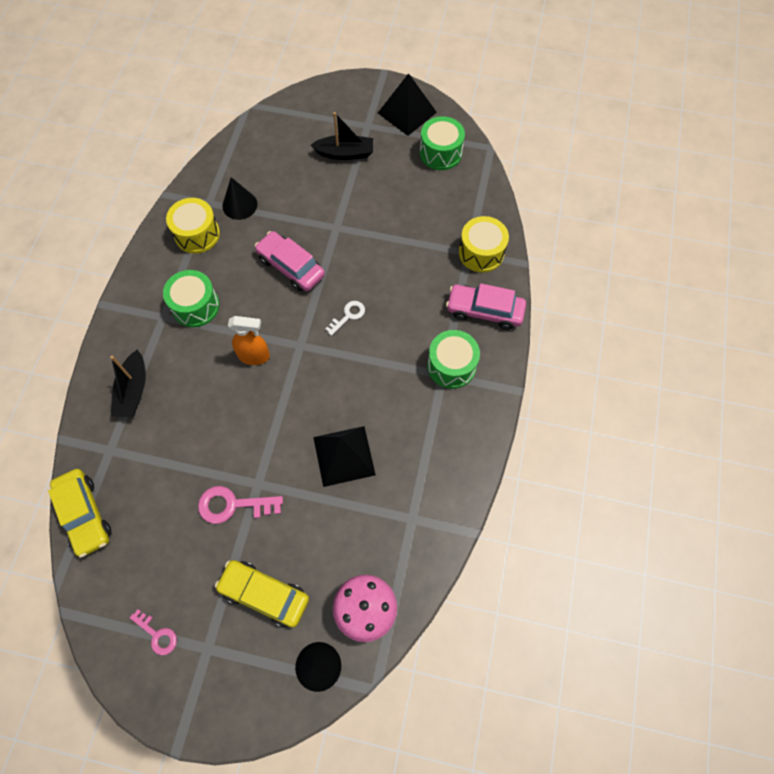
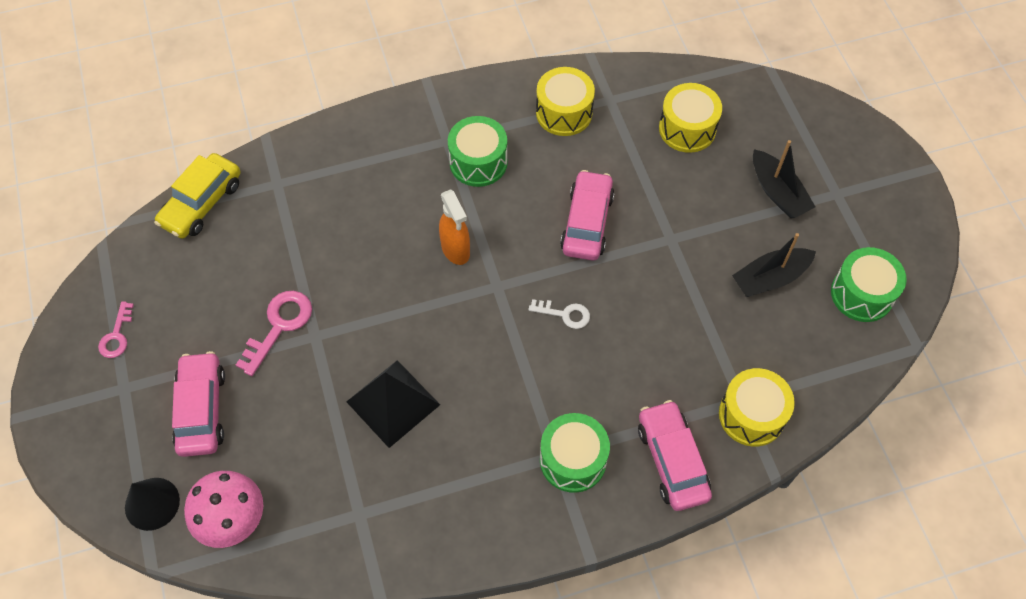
camera: 60 degrees right, 5 degrees down
(133, 390) = (350, 165): black boat -> black boat (770, 278)
(233, 505) = (279, 326): pink key -> pink key turned 60 degrees clockwise
(239, 205) = (629, 129): black cone -> none
(264, 173) = (687, 129): none -> yellow drum
(264, 594) = (202, 410): yellow car -> pink car
(407, 112) = (891, 225): black pyramid -> none

